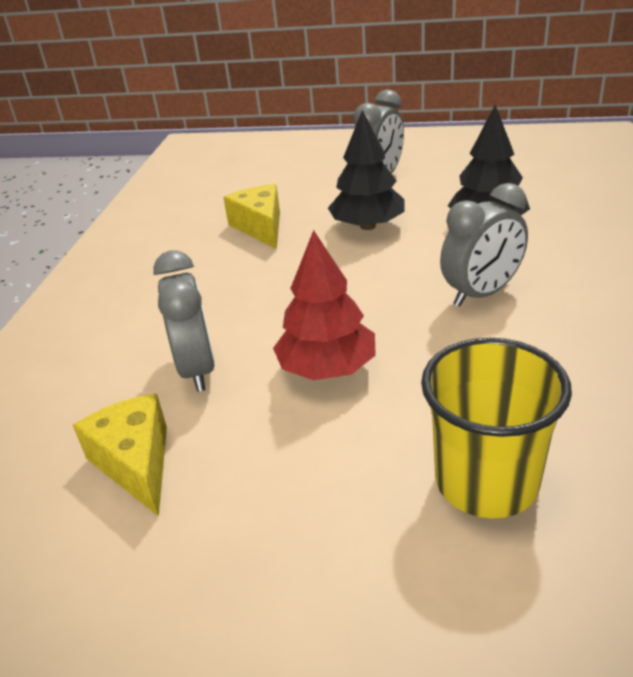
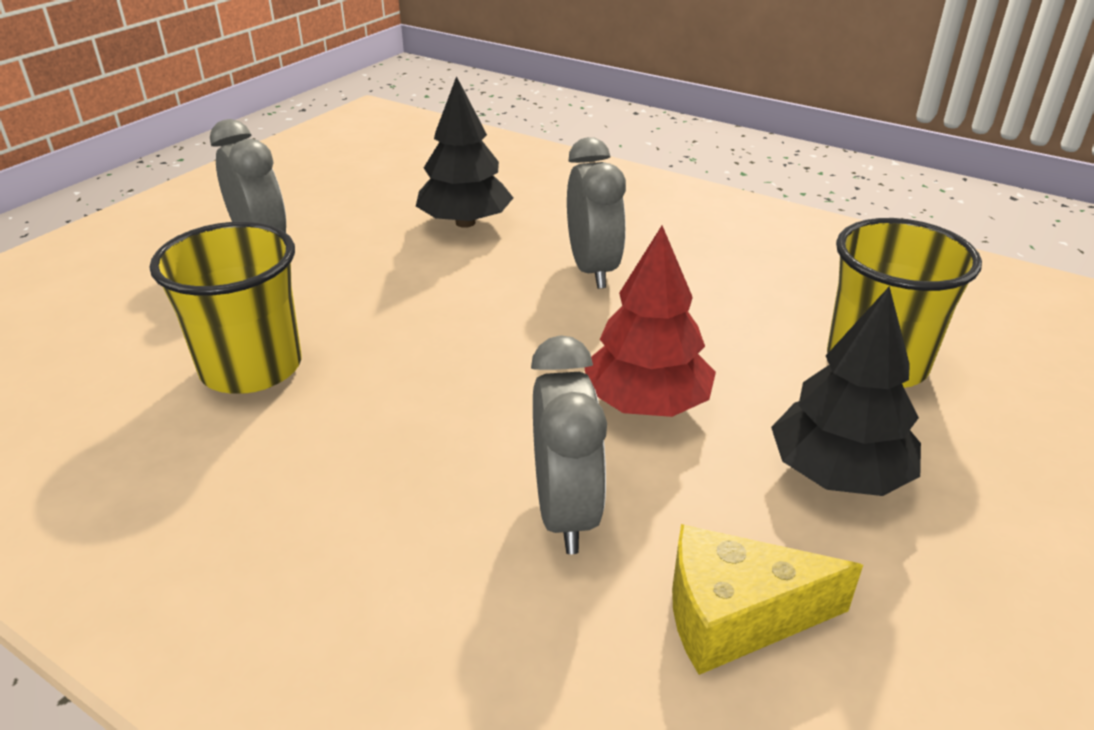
camera: 70 degrees left, 0 degrees up
(197, 369) = (565, 512): grey clock -> grey clock turned 75 degrees clockwise
(260, 227) = (251, 367): yellow cheese -> yellow cup
(367, 226) = (369, 288): black tree -> black tree (838, 473)

